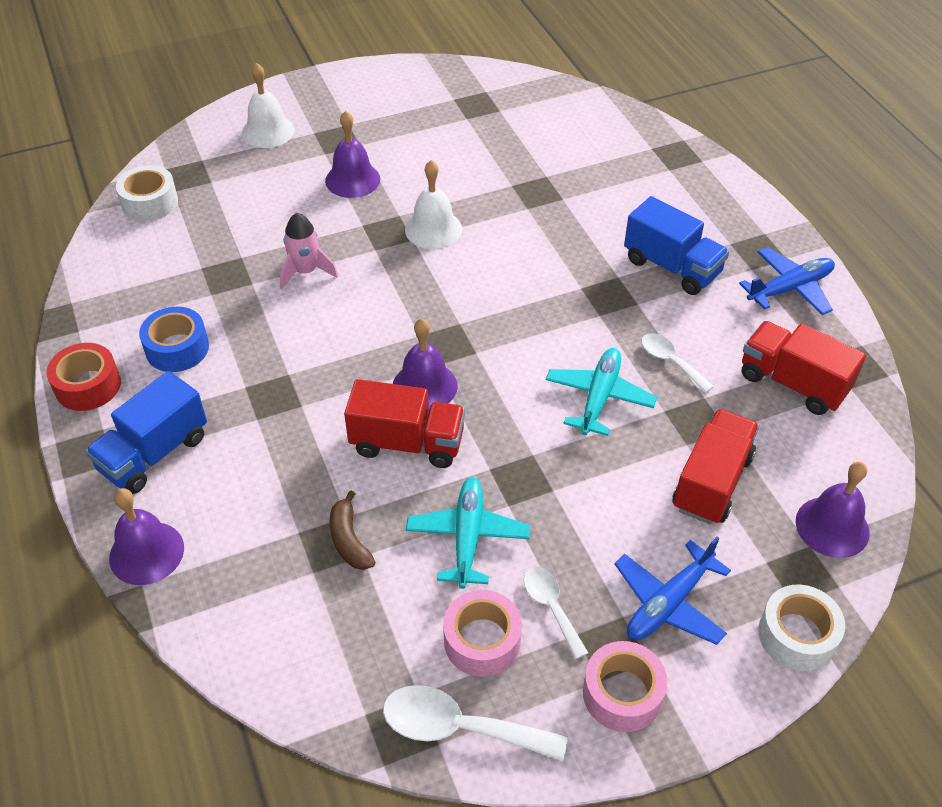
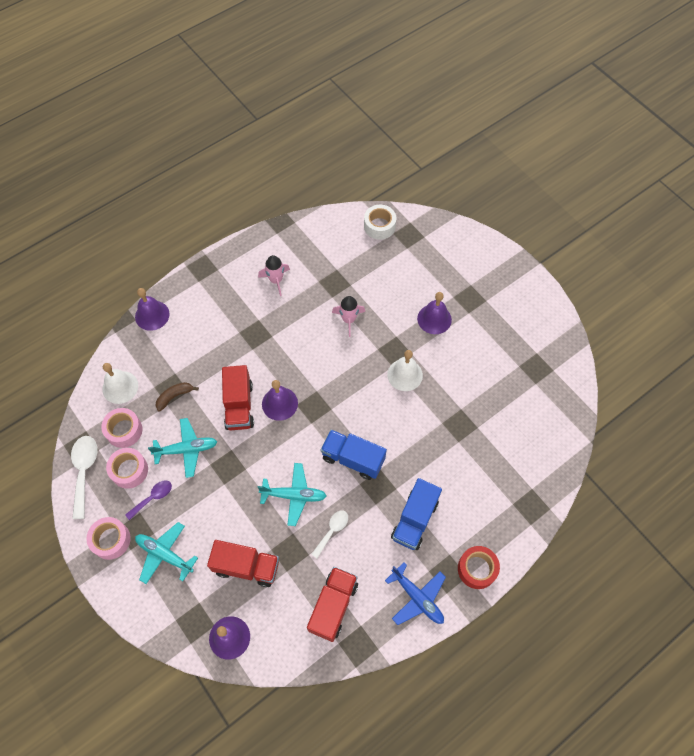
camera: 75 degrees right, 15 degrees up
(88, 386) = (242, 252): red tape -> red tape (477, 569)
(154, 453) = (207, 296): blue truck -> blue truck (353, 459)
(177, 348) = (276, 280): blue tape -> pink rocket
(268, 131) = (462, 260): white bell -> white bell (120, 387)
(391, 639) = (124, 430): none -> pink tape
(551, 607) = (153, 498): white spoon -> purple spoon
(668, 603) = (164, 554): blue plane -> turquoise plane
(797, 635) = (156, 622): white tape -> none

